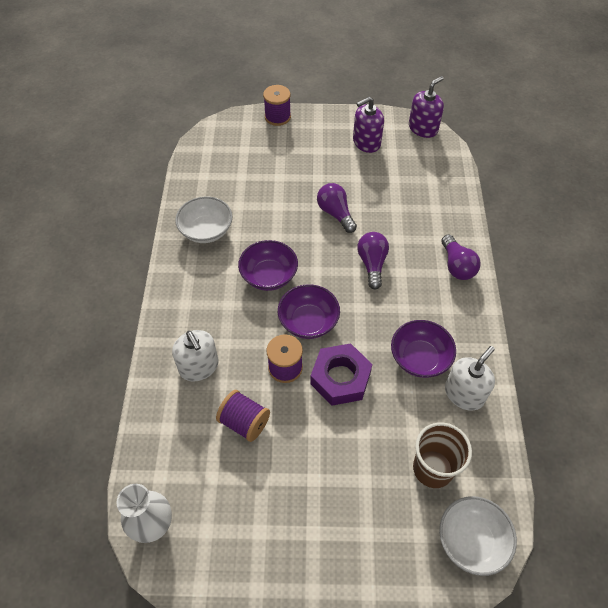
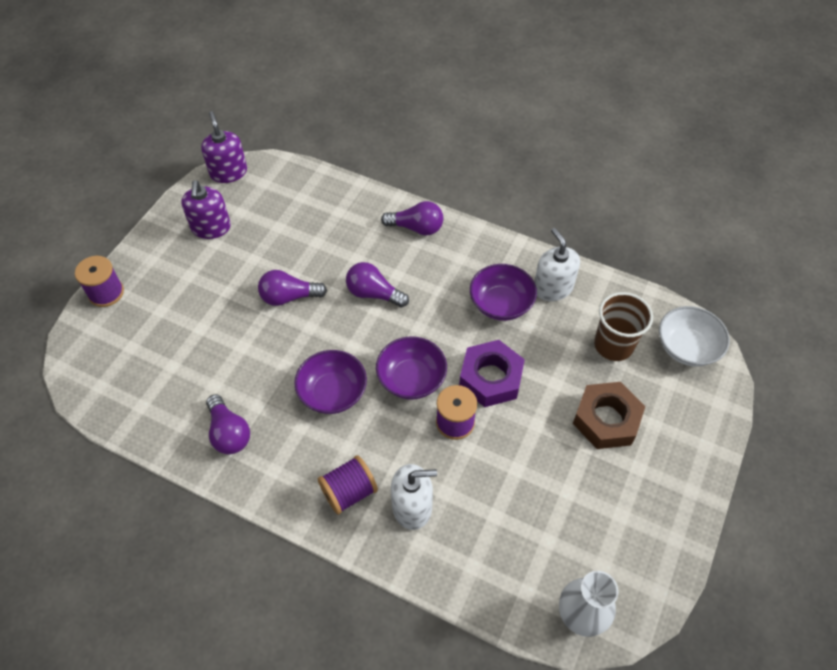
camera: 65 degrees left, 0 degrees up
(206, 230) = (229, 433): white bowl -> purple light bulb
(244, 422) = (500, 485): purple spool -> purple spool (349, 492)
(349, 488) = (606, 420): none -> brown nut

